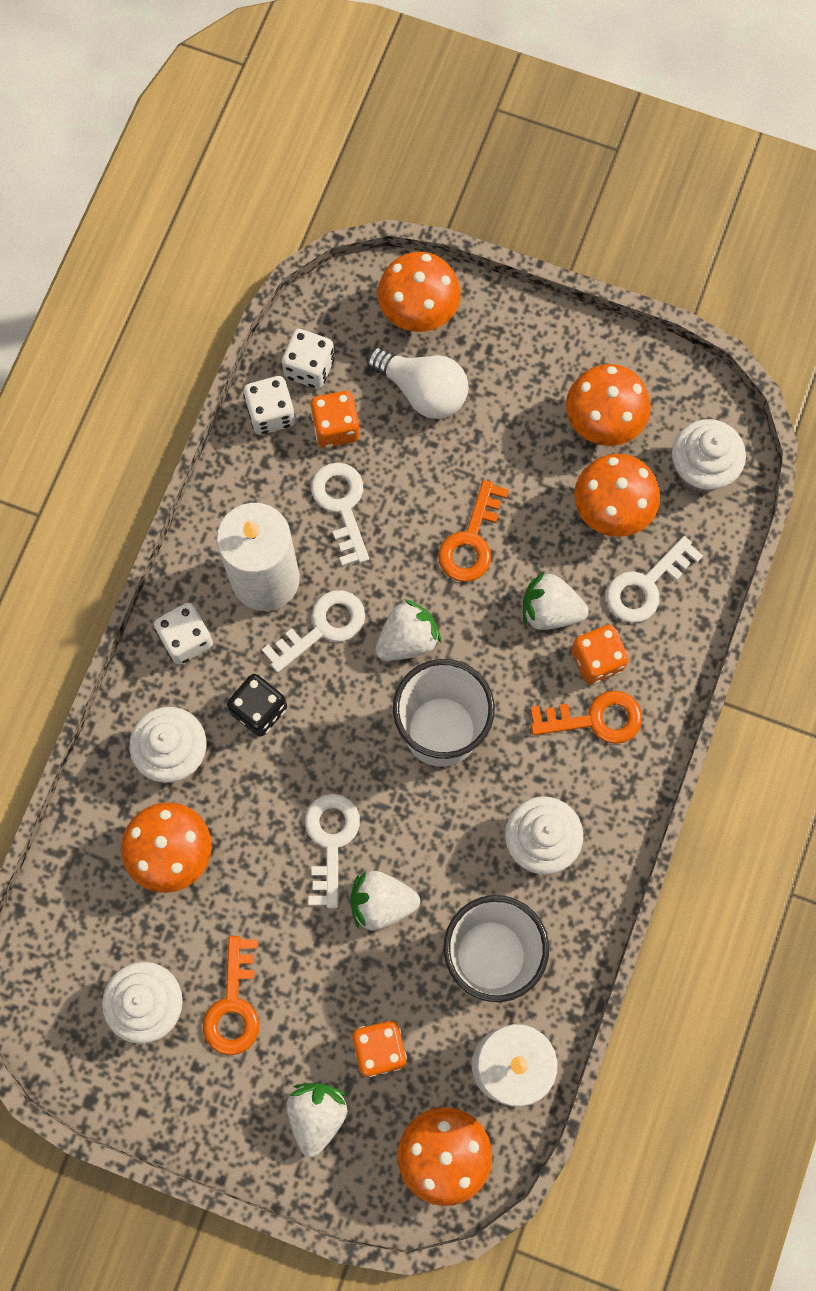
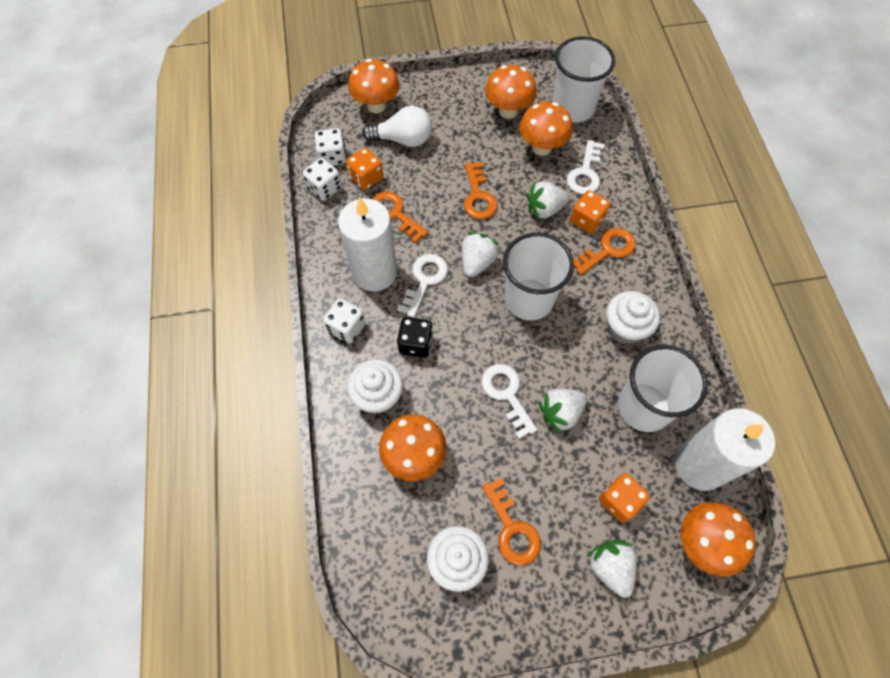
camera: 30 degrees left, 10 degrees down
(342, 505) = (395, 214): white key -> orange key
(702, 468) = (572, 108): white cupcake -> white cup

